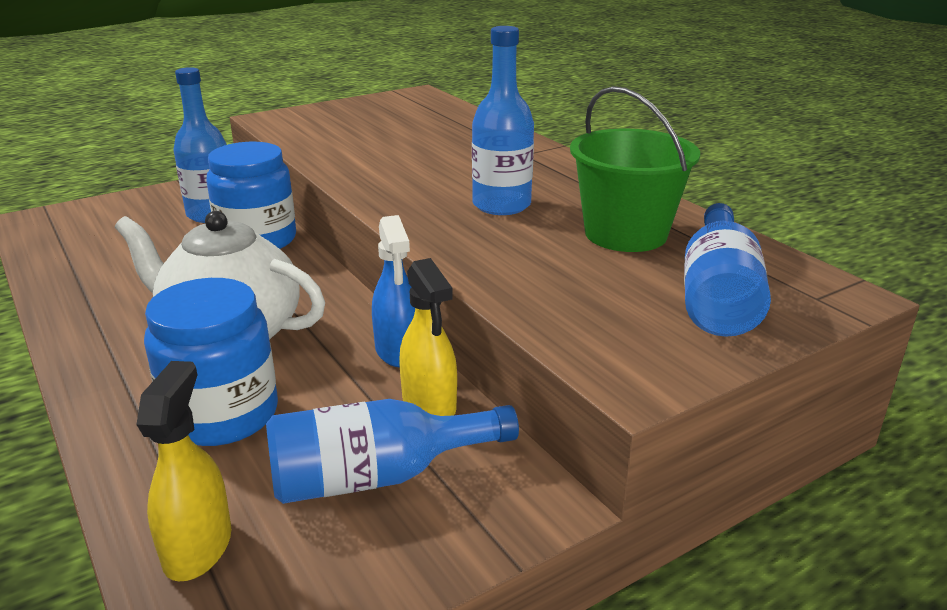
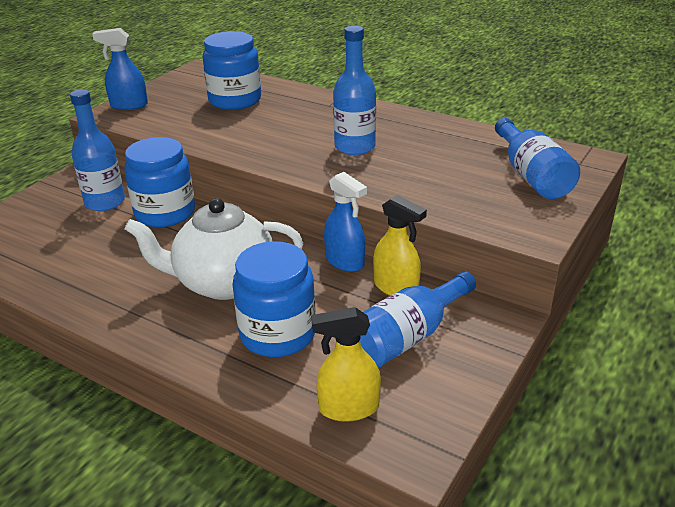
camera: 25 degrees left, 5 degrees up
(198, 547) = (348, 408): yellow spray bottle -> yellow spray bottle turned 75 degrees counterclockwise
(301, 114) = (129, 105): none -> blue spray bottle
(419, 129) = (235, 100): none -> blue jar
(625, 234) = (447, 149): green bucket -> none

